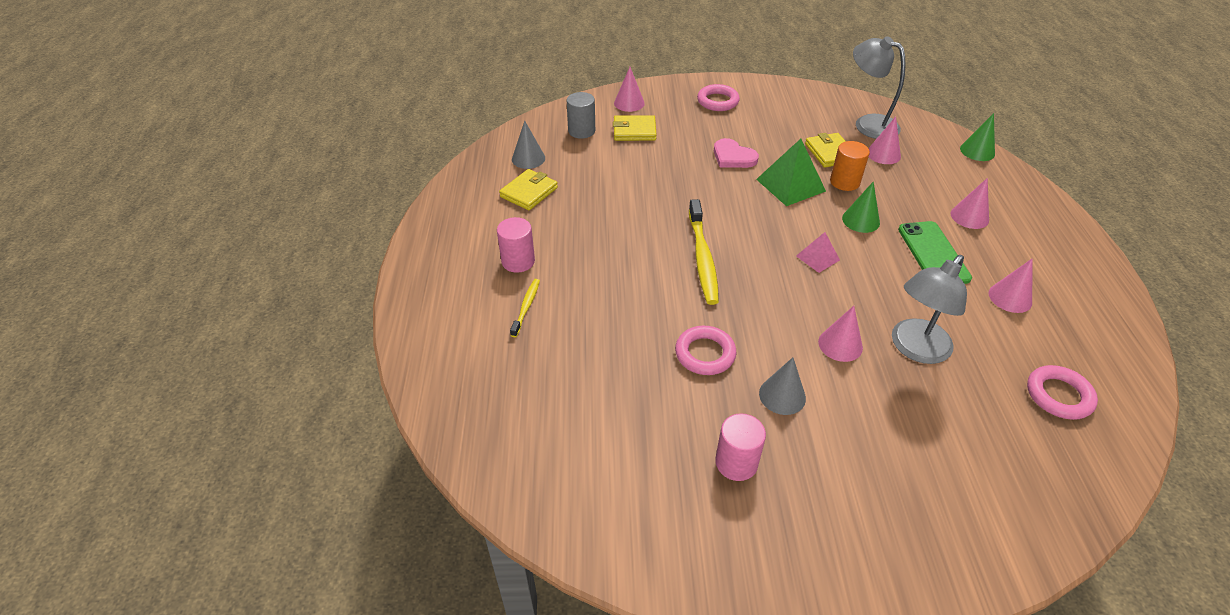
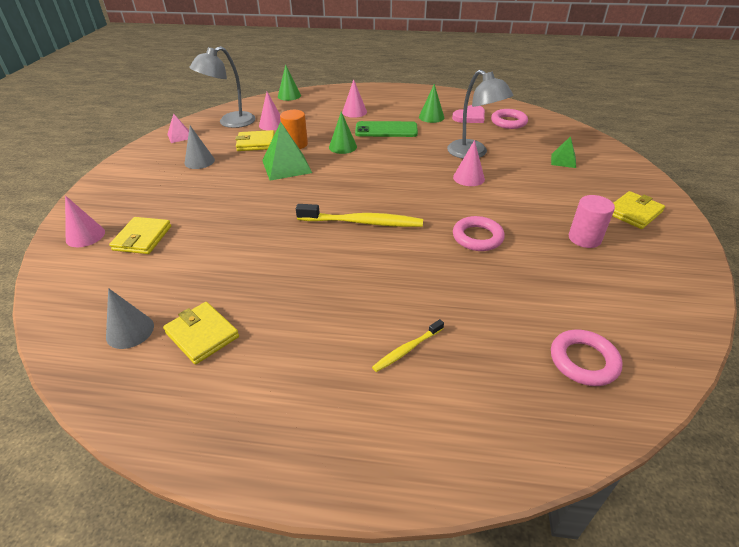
camera: 80 degrees left, 5 degrees down
(518, 261) = (329, 352): pink cylinder -> none
(526, 307) = (407, 349): yellow toothbrush -> yellow toothbrush turned 60 degrees counterclockwise
(581, 131) = (109, 278): grey cylinder -> none
(717, 101) = (137, 181): pink ring -> pink ring (583, 361)
(733, 157) = (230, 186): pink heart -> pink heart (470, 117)
(782, 395) = (518, 209): grey cone -> grey cone (199, 161)
(817, 258) = (378, 170): pink pyramid -> pink pyramid (180, 136)
(826, 537) = (633, 212): none -> yellow wallet
(953, 463) = (563, 160): none -> green pyramid
(1010, 297) = (431, 117): pink cone -> green cone

